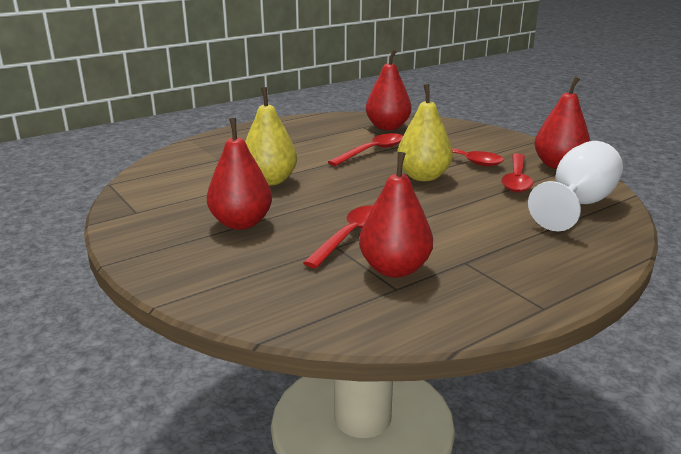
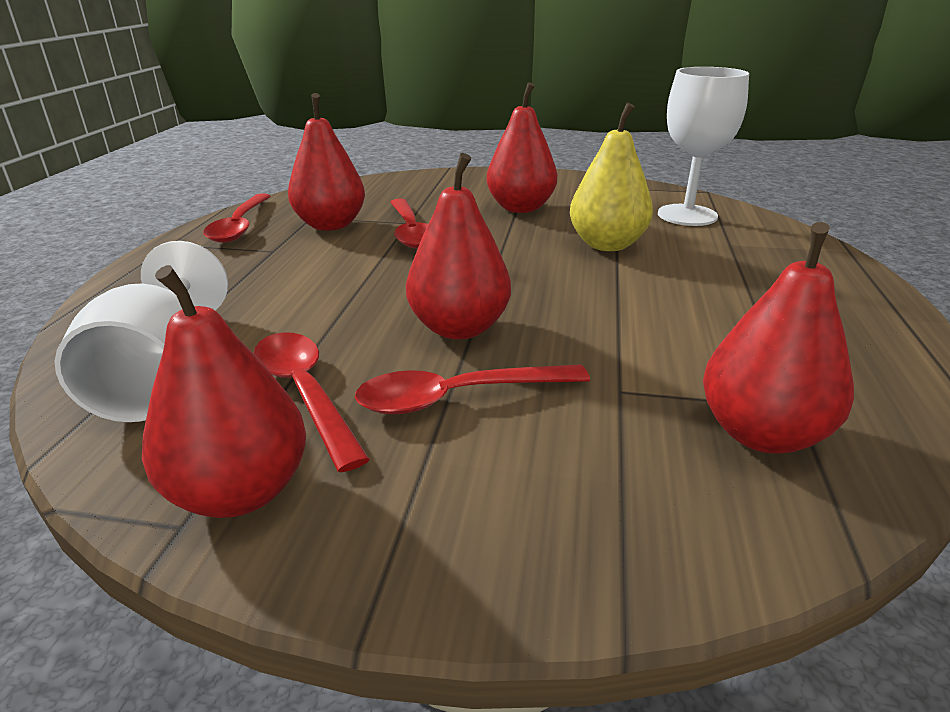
camera: 135 degrees right, 5 degrees up
(180, 177) = (687, 215): none -> white goblet
(372, 151) = (622, 342): red spoon -> red spoon (240, 226)
(423, 176) = (459, 328): yellow pear -> red pear

